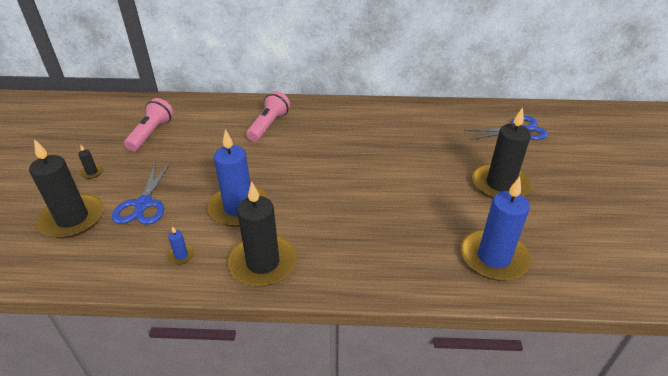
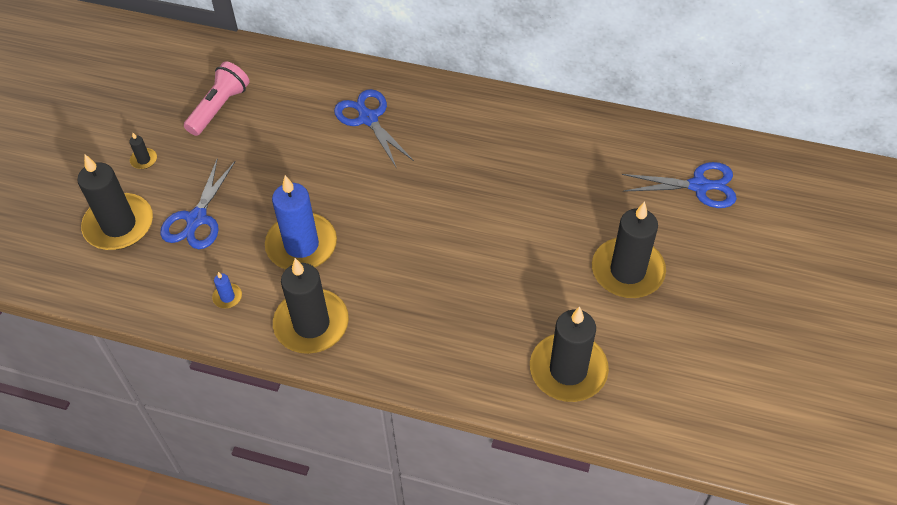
camera: 15 degrees right, 15 degrees up
(269, 125) = (368, 118): pink flashlight -> blue scissors
(493, 257) = (568, 370): blue candle -> black candle

